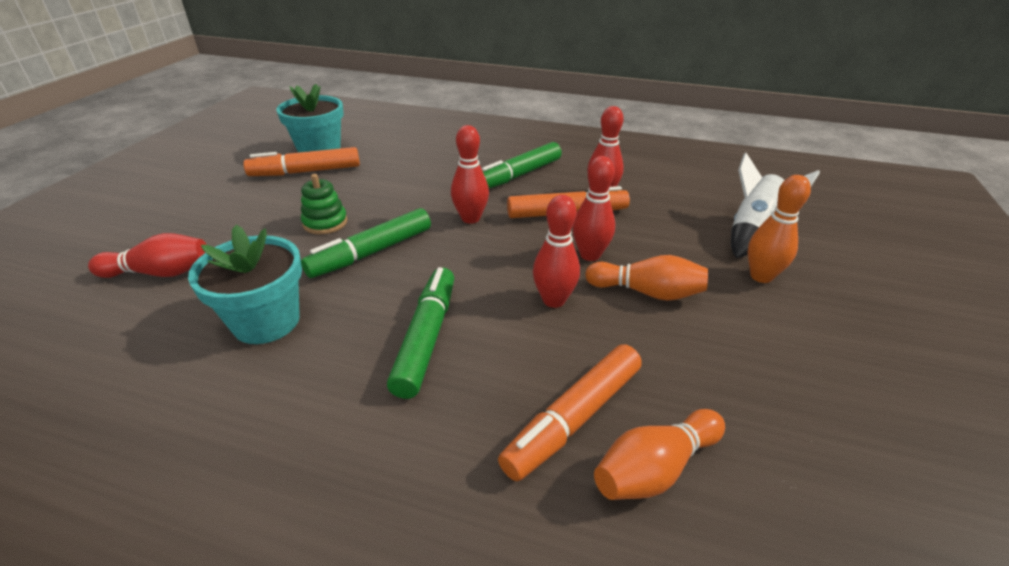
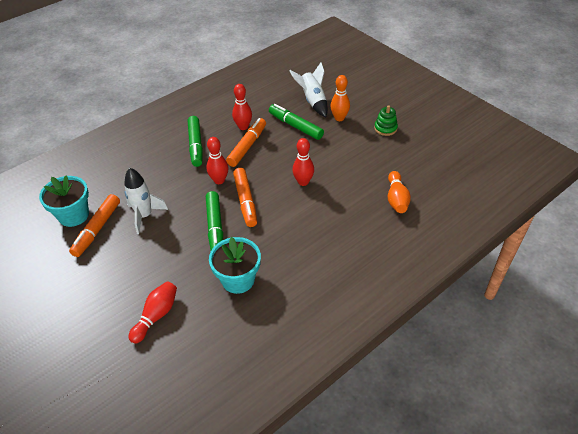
camera: 55 degrees left, 10 degrees up
(325, 223) = (169, 236): green stacking toy -> green stacking toy (385, 128)
(352, 191) = (145, 216): none -> white rocket
(426, 337) = (293, 229): green marker -> green marker (295, 126)
(573, 418) = (365, 207): orange marker -> orange marker (245, 201)
(590, 255) = (284, 156): red bowling pin -> none
(647, 292) = (321, 153): orange bowling pin -> none

